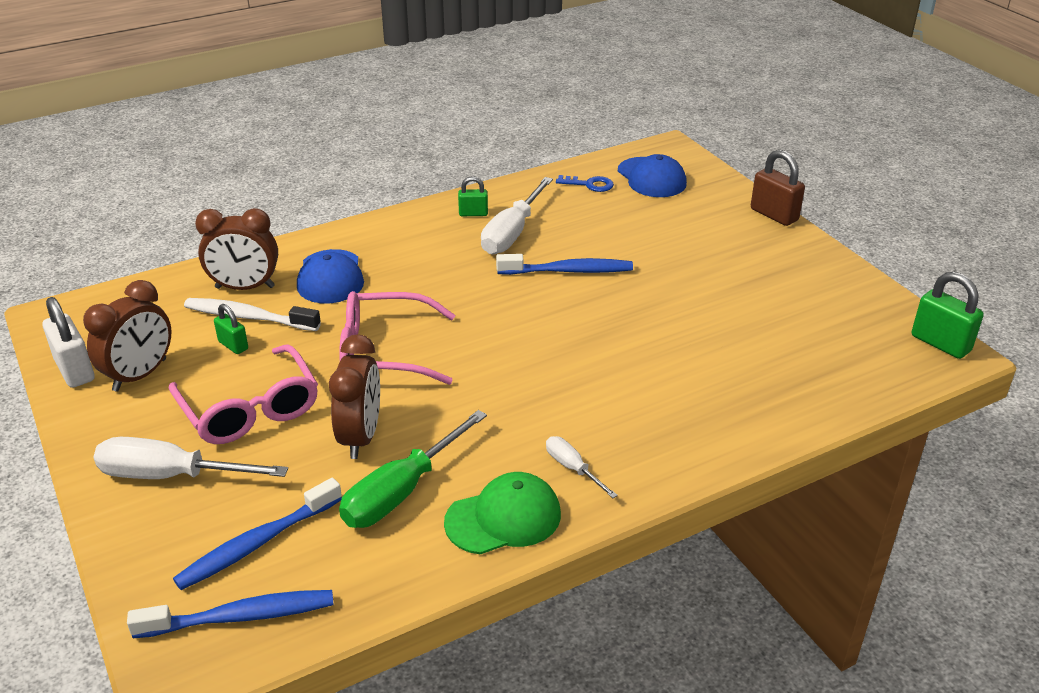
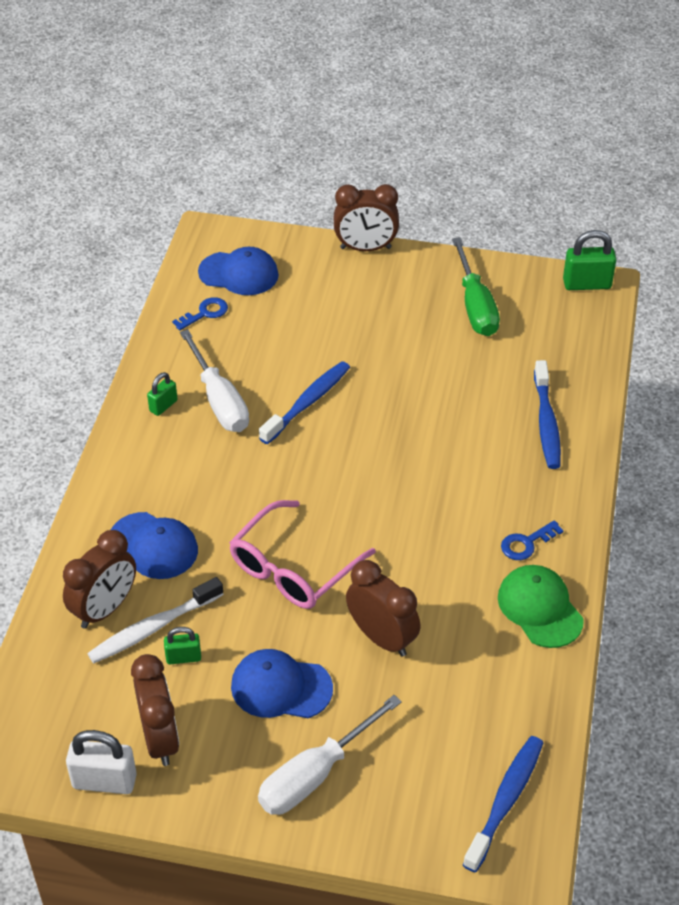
camera: 50 degrees left, 10 degrees up
(250, 409) = (281, 687): pink glasses -> blue cap
(257, 544) = (441, 757): blue toothbrush -> blue toothbrush (546, 423)
(401, 491) = (463, 647): green screwdriver -> green screwdriver (475, 306)
(503, 518) = (540, 608): green cap -> green cap turned 45 degrees counterclockwise
(572, 468) = (526, 543): white screwdriver -> blue key
(774, 215) = (365, 248): brown padlock -> brown clock

